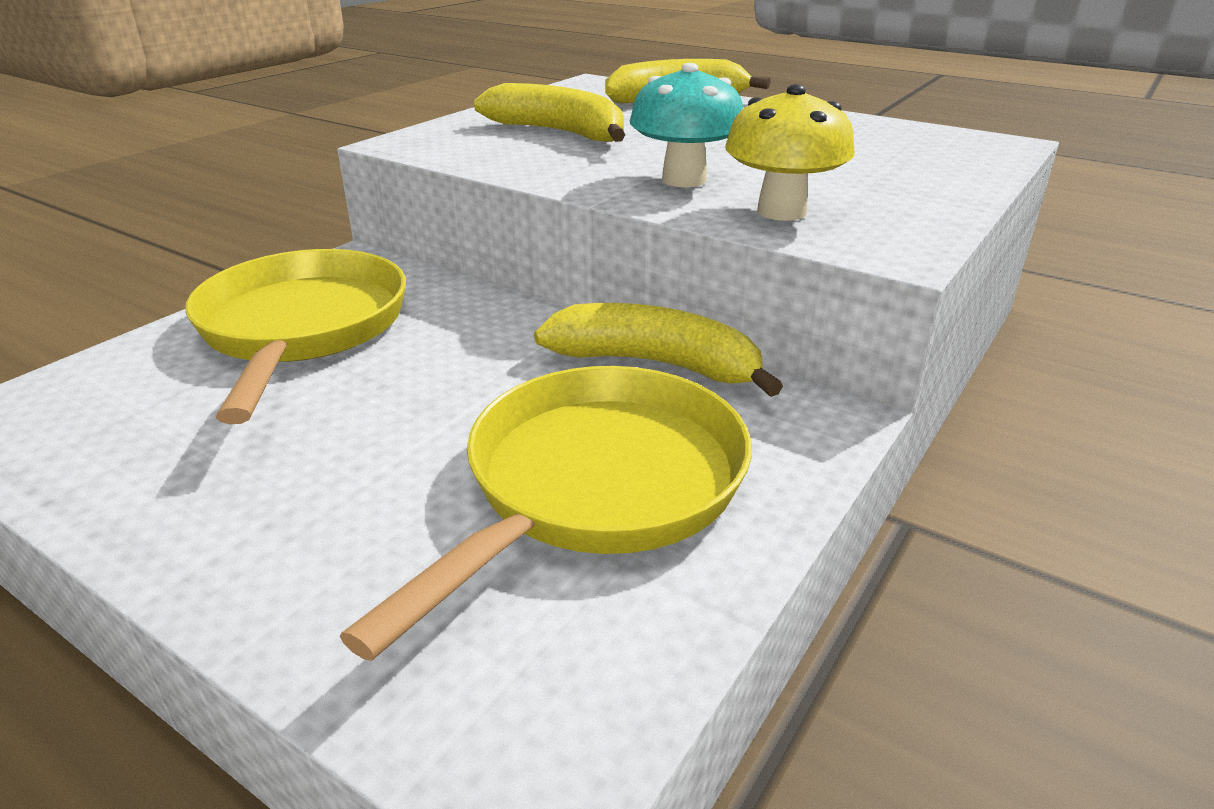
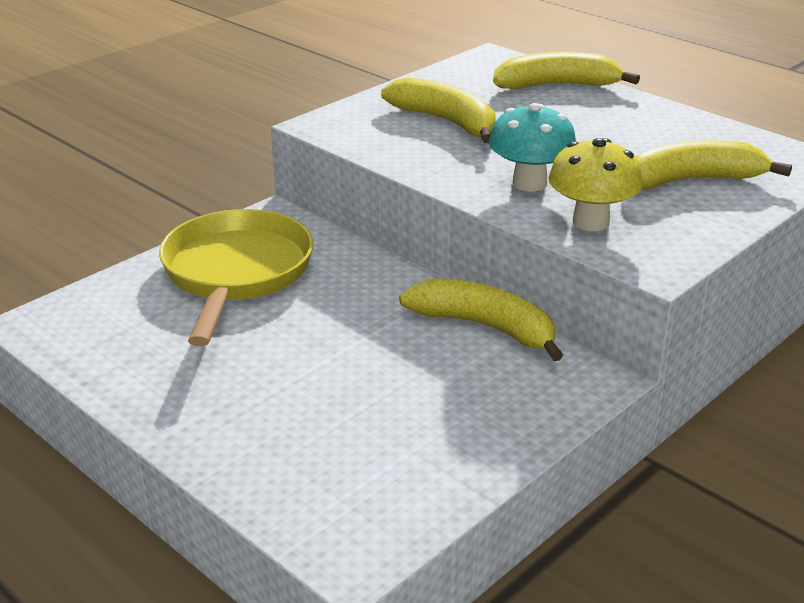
camera: 10 degrees right, 0 degrees up
(596, 486) = (421, 410): yellow pan -> none
(878, 166) = (691, 180): none -> yellow banana

